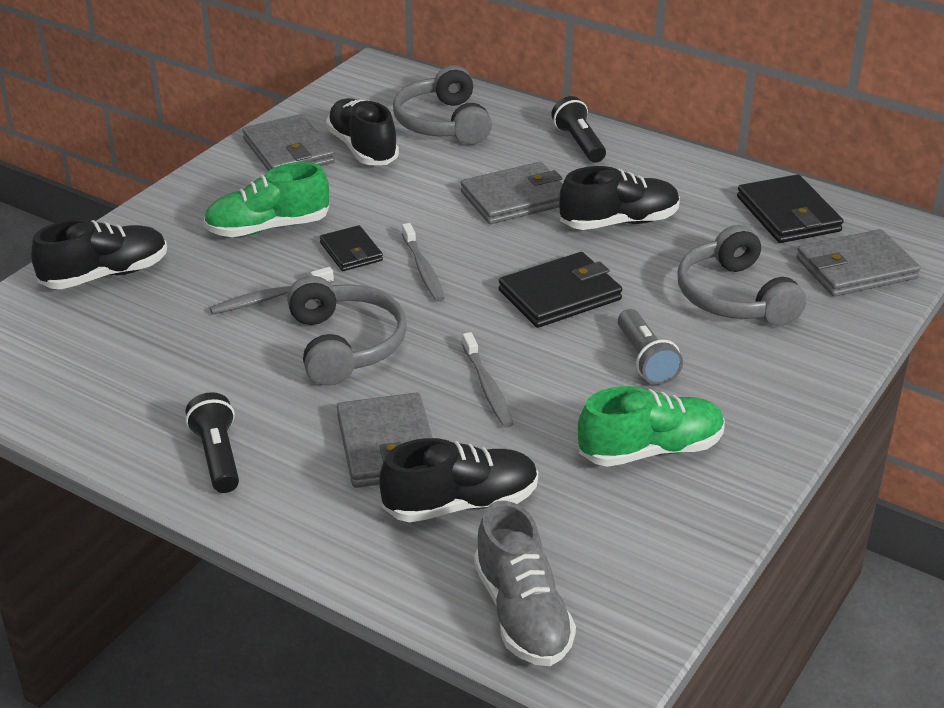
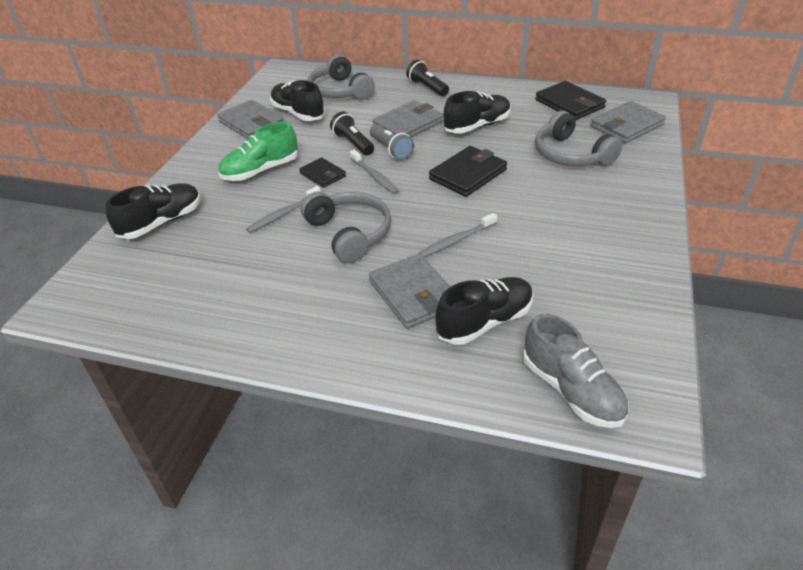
camera: 15 degrees left, 5 degrees up
(218, 457) = (299, 330): black flashlight -> black flashlight (353, 143)
(487, 387) = (457, 240): grey toothbrush -> grey toothbrush turned 90 degrees clockwise
(645, 360) = (543, 202): grey flashlight -> grey flashlight (391, 150)
(650, 450) = (582, 257): green shoe -> none

